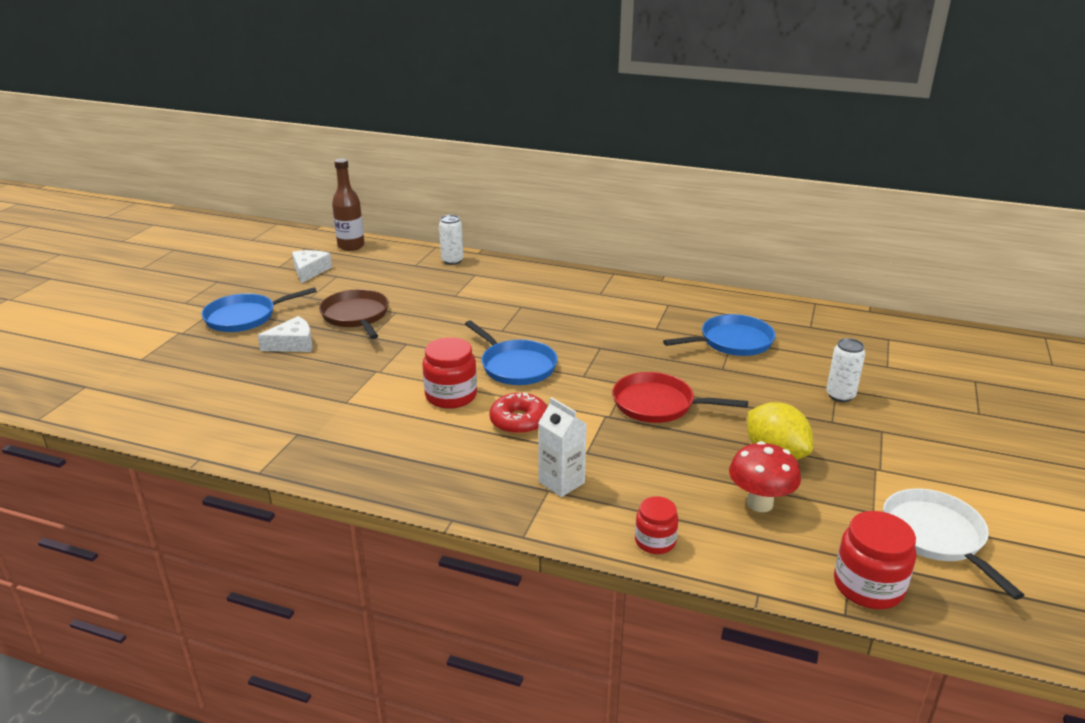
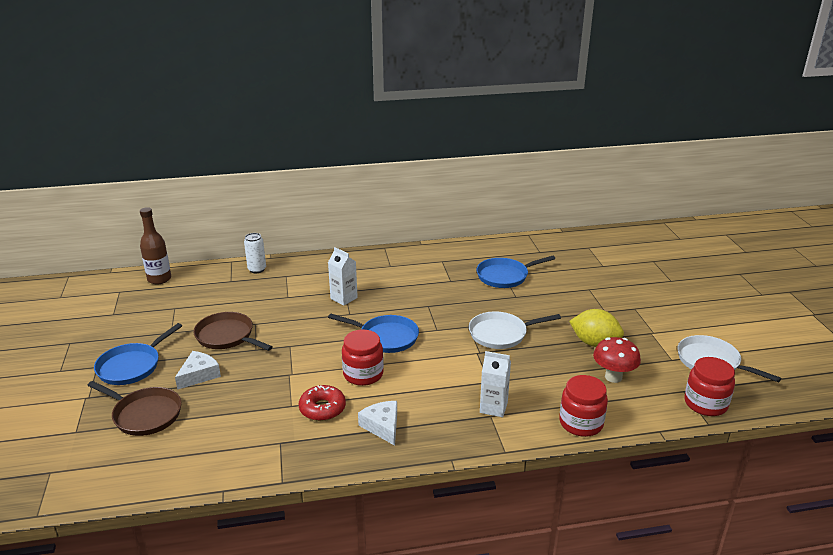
camera: 30 degrees left, 0 degrees up
(209, 364) = (144, 414): none -> brown pan
(309, 271) = (146, 310): white cheese -> white cheese (382, 426)
(512, 313) = (344, 298): none -> white carton
(519, 421) = (427, 376): red donut -> red donut (322, 408)
(655, 541) = (581, 423): red jar -> red jar, size x1.58
(658, 404) = (501, 334): red pan -> white pan
(732, 342) = (505, 276): blue pan -> blue pan turned 150 degrees counterclockwise
(840, 395) = (595, 293): white can -> none

